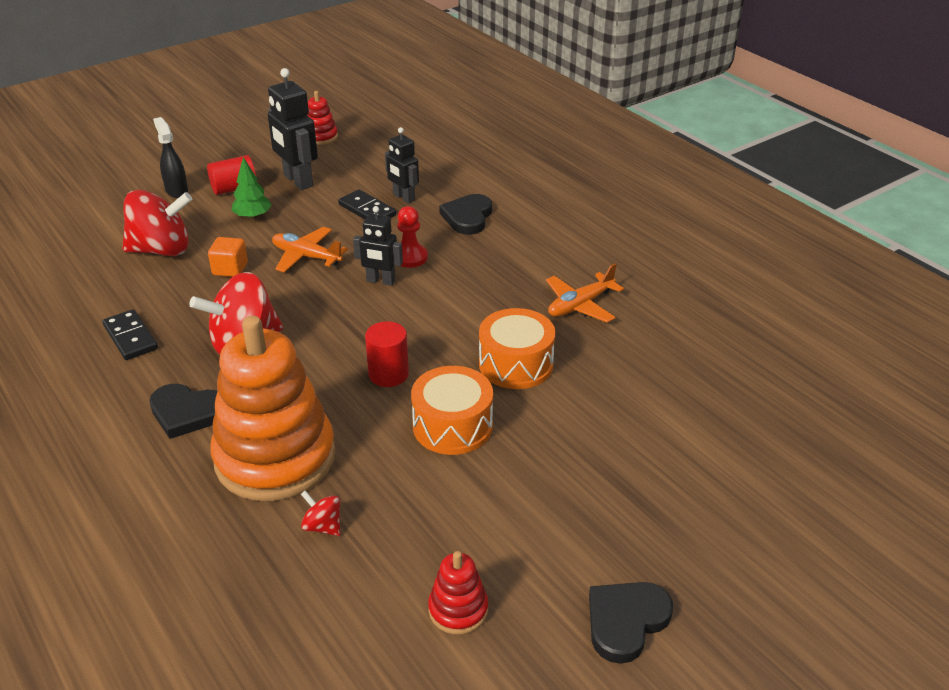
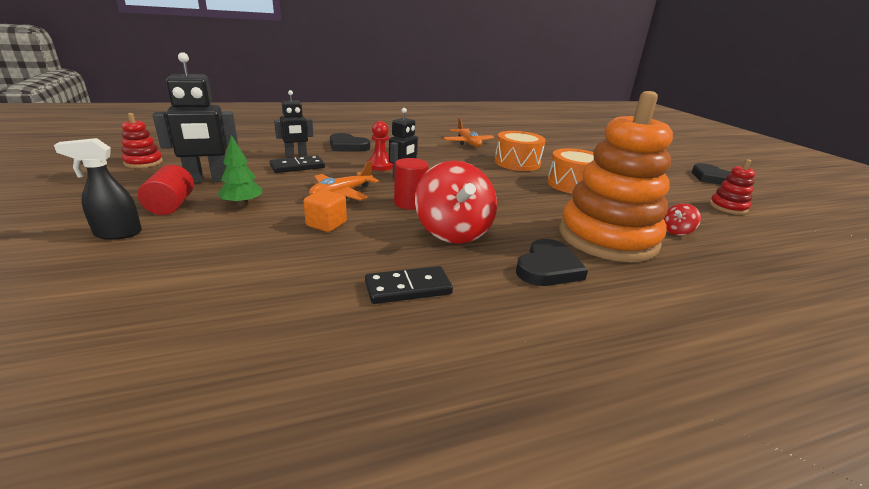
camera: 75 degrees left, 10 degrees down
(162, 250) = (243, 254): red spinning top -> none
(388, 374) = (516, 191): red cylinder -> red cylinder (410, 203)

